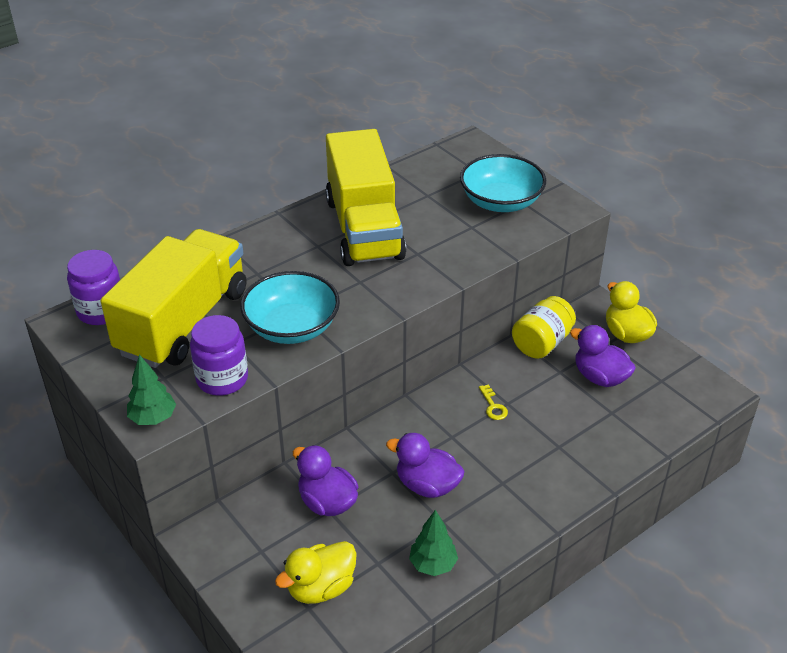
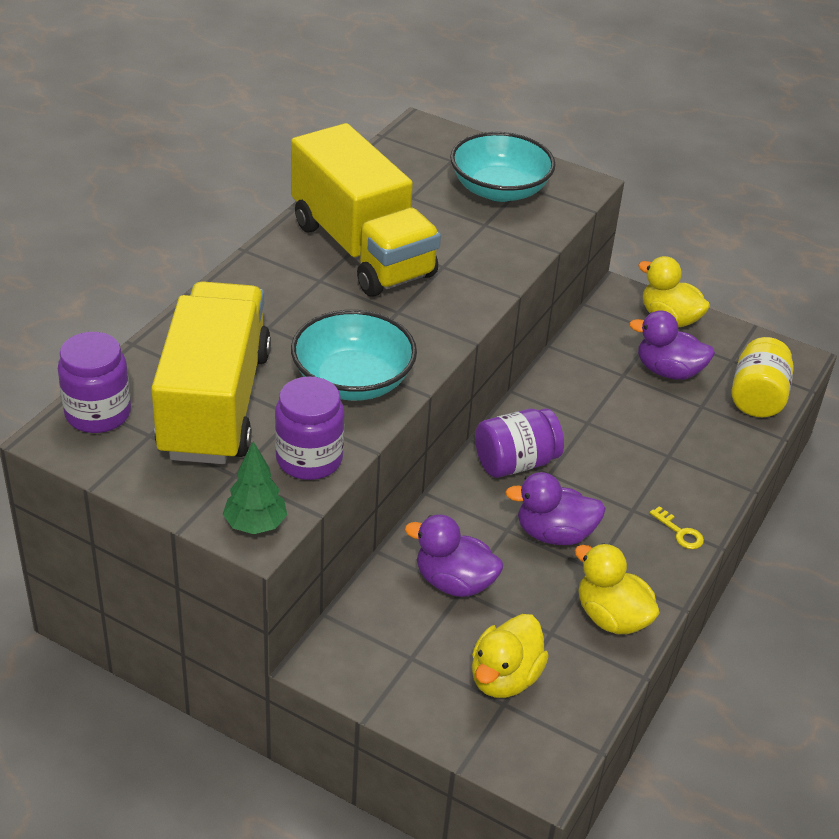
camera: 25 degrees left, 0 degrees up
(430, 421) = (515, 463): none -> purple jar
(433, 565) = (611, 617): green tree -> yellow duck
(493, 406) = (574, 429): yellow key -> yellow key (680, 532)
(542, 343) = (586, 348): yellow jar -> yellow jar (757, 397)

